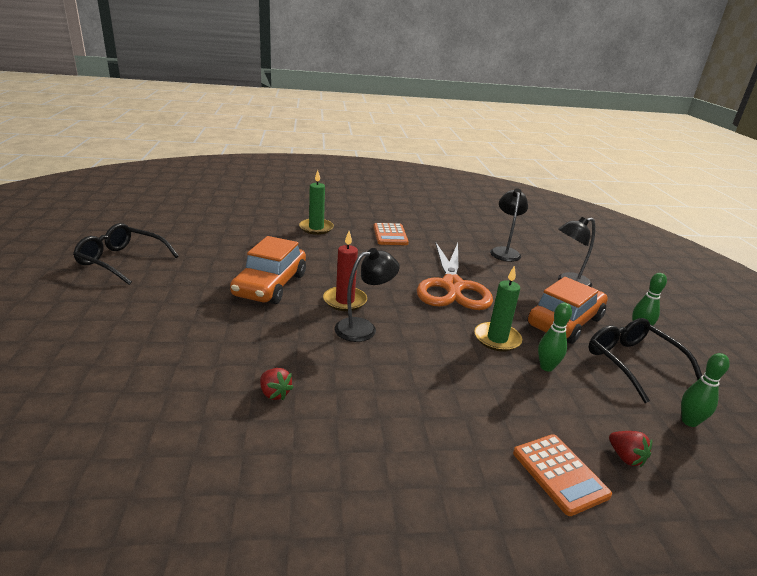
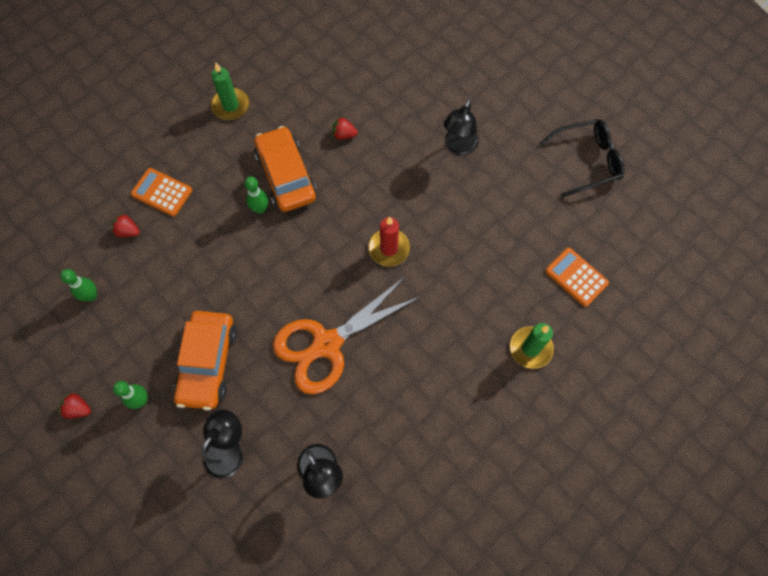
camera: 145 degrees right, 40 degrees up
(270, 285) = (458, 222): orange car -> orange car (286, 175)
(363, 328) = (348, 228): black lamp -> black lamp (458, 147)
(390, 235) = (455, 402): orange calculator -> orange calculator (576, 277)
(452, 286) = (327, 344): orange scissors -> orange scissors turned 90 degrees counterclockwise
(497, 339) = (250, 291): green candle -> green candle (230, 105)
(546, 367) = (200, 284): green bowling pin -> green bowling pin (260, 209)
(633, 363) = (139, 341): black glasses -> none
(707, 353) = (78, 409): none -> red strawberry

